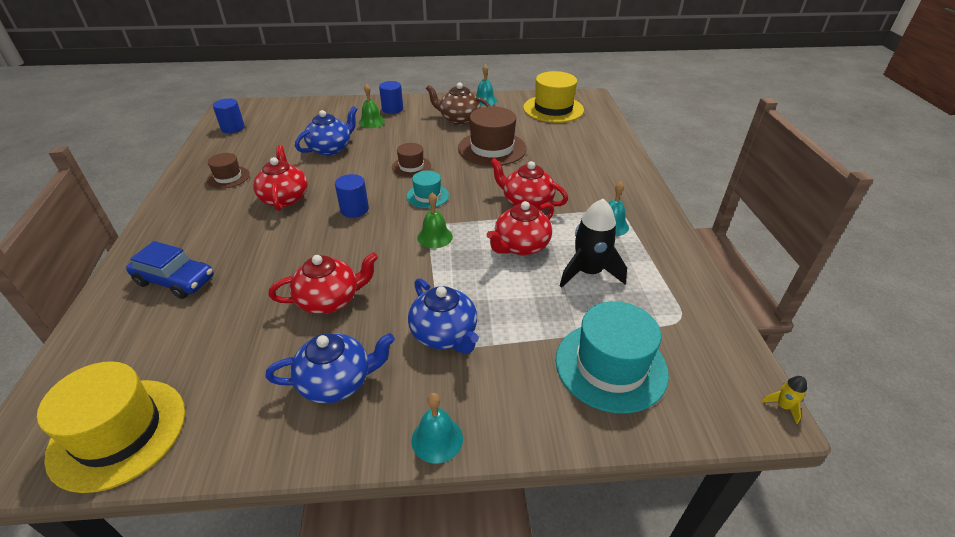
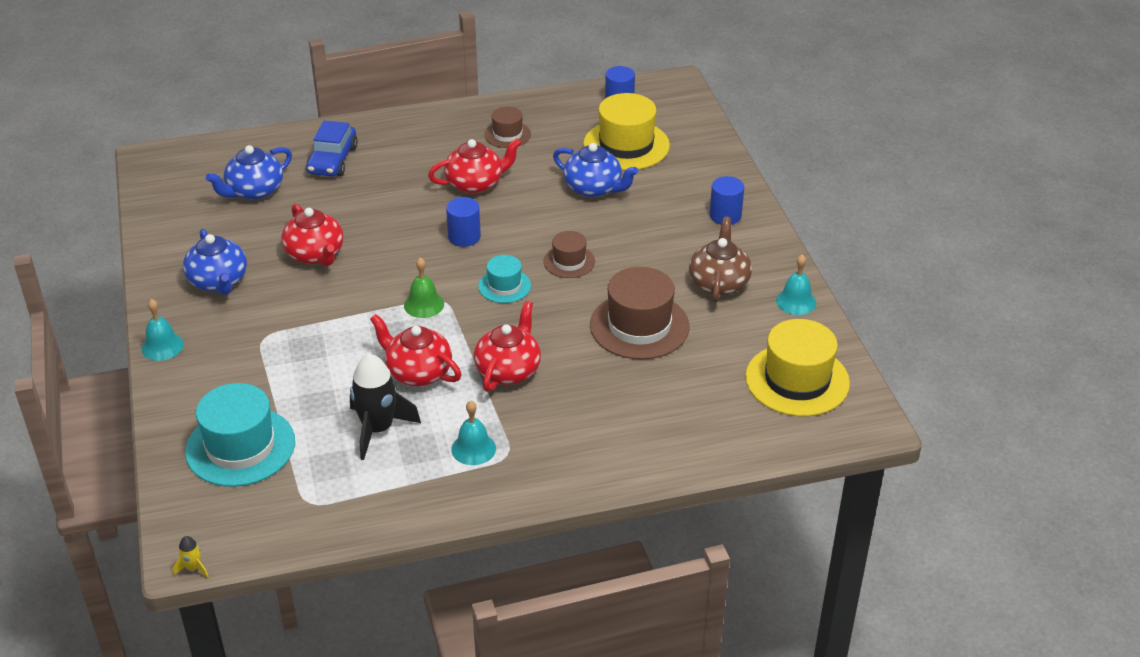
camera: 80 degrees right, 0 degrees up
(118, 432) = (171, 193): yellow hat -> yellow hat (626, 145)
(371, 122) = (678, 205): green bell -> none
(444, 334) = (275, 334): blue teapot -> blue teapot (254, 191)

